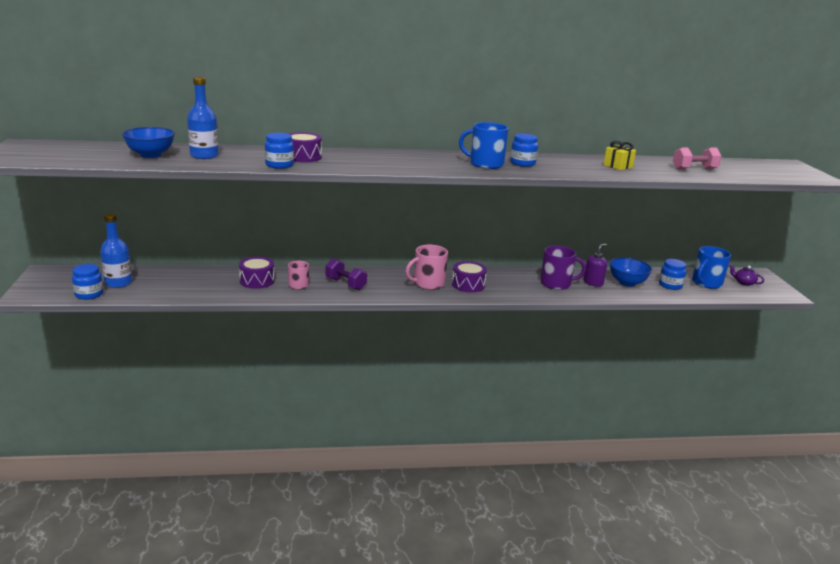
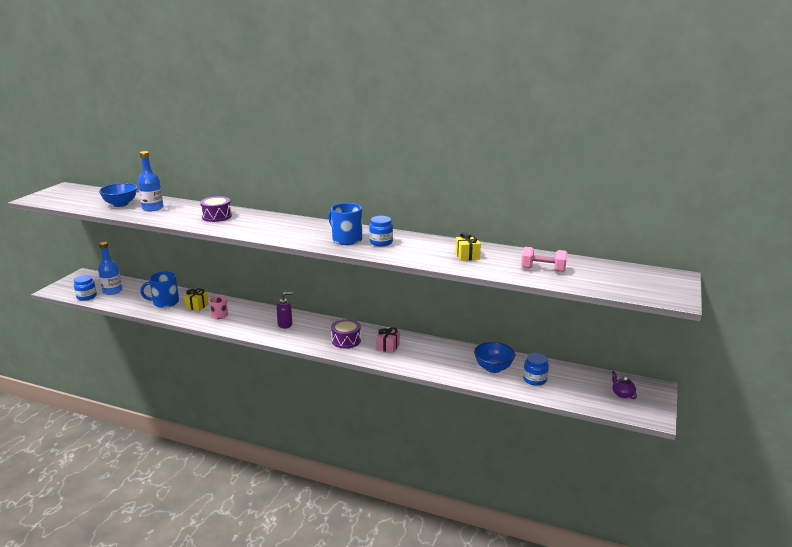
camera: 30 degrees right, 0 degrees up
(257, 281) = (197, 306): purple drum -> yellow gift
(279, 165) = (187, 222): blue jar -> none
(345, 284) = (253, 321): purple dumbbell -> none
(428, 283) = (315, 333): pink mug -> none
(515, 283) = (388, 347): none -> pink gift
(556, 284) = (424, 355): purple mug -> none
(593, 283) = (460, 361): purple soap dispenser -> purple soap dispenser (285, 324)
(706, 283) = (578, 385): blue mug -> blue mug (165, 302)

